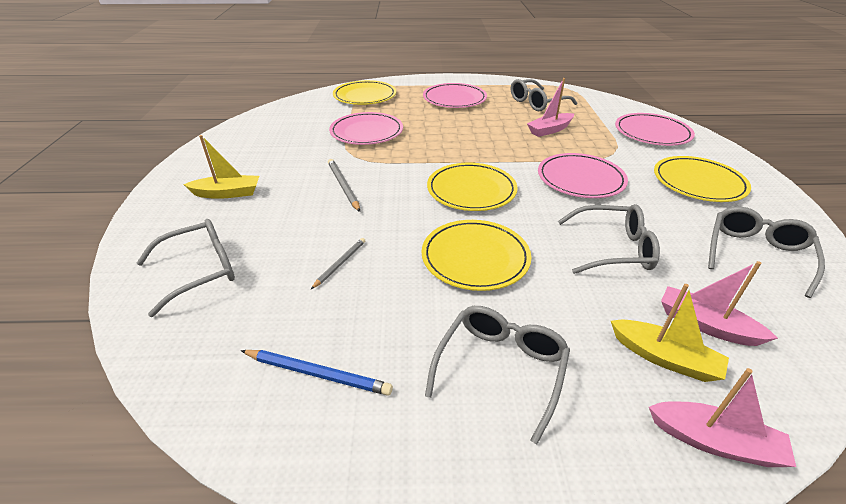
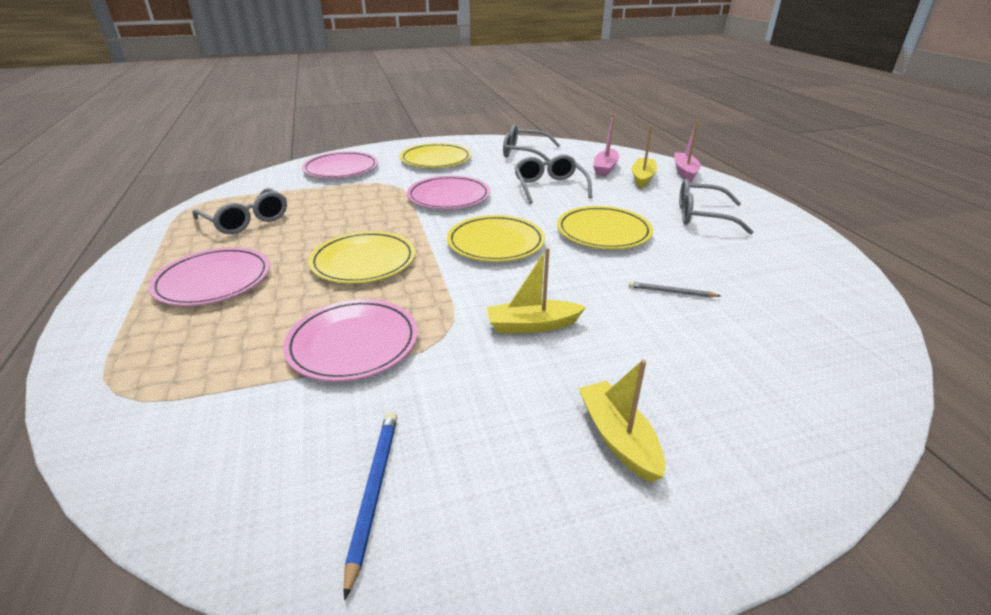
camera: 105 degrees left, 5 degrees down
(200, 271) = (775, 383): grey glasses -> none
(318, 373) = (786, 274): blue pencil -> blue pencil (373, 492)
(343, 186) = (532, 325): grey pencil -> yellow boat
(365, 96) = (163, 386): yellow plate -> yellow plate (363, 261)
(549, 130) = (337, 211): pink boat -> none

